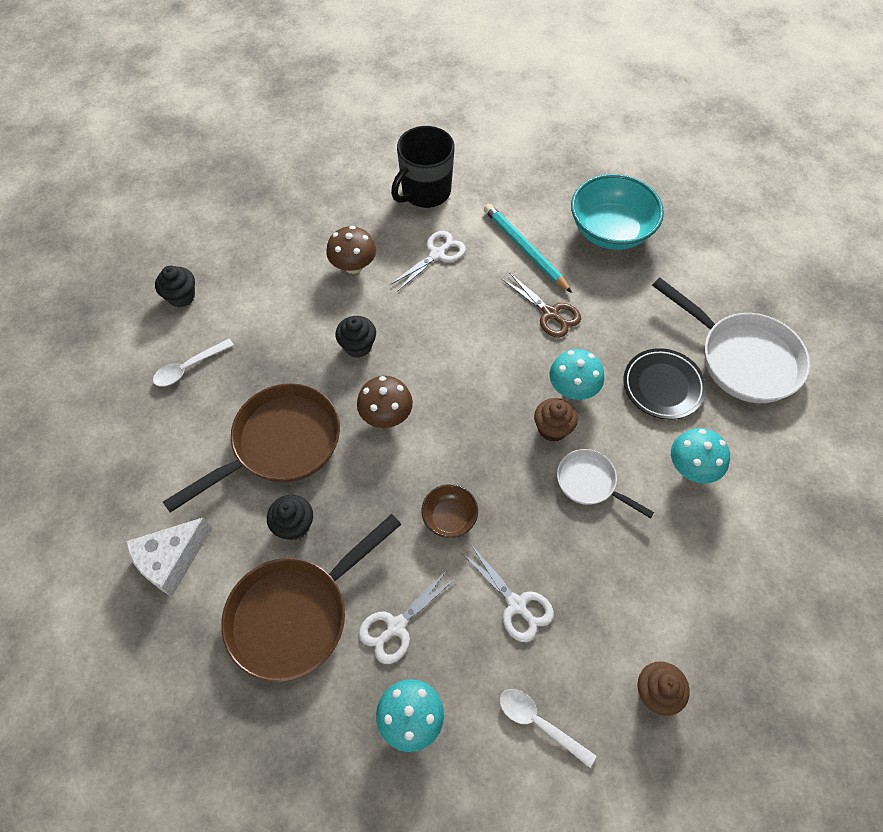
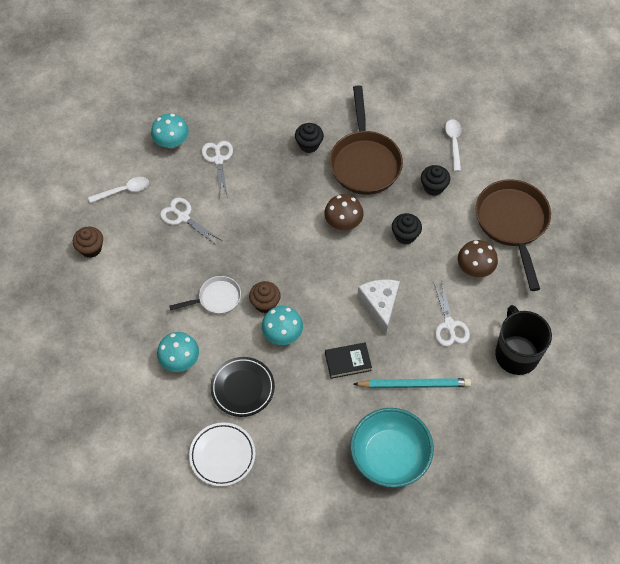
camera: 125 degrees right, 0 degrees up
(171, 560) = (332, 86): white cheese -> white cheese (380, 306)
(181, 296) = (515, 162): black cupcake -> black cupcake (433, 187)
(296, 614) = (260, 123): brown pan -> brown pan (512, 224)
(449, 517) = (254, 216): brown bowl -> none
(516, 605) = (183, 217): white scissors -> white scissors turned 45 degrees clockwise
(550, 313) = (348, 362): brown scissors -> black book
(742, 358) = (222, 455): white pan -> white plate

